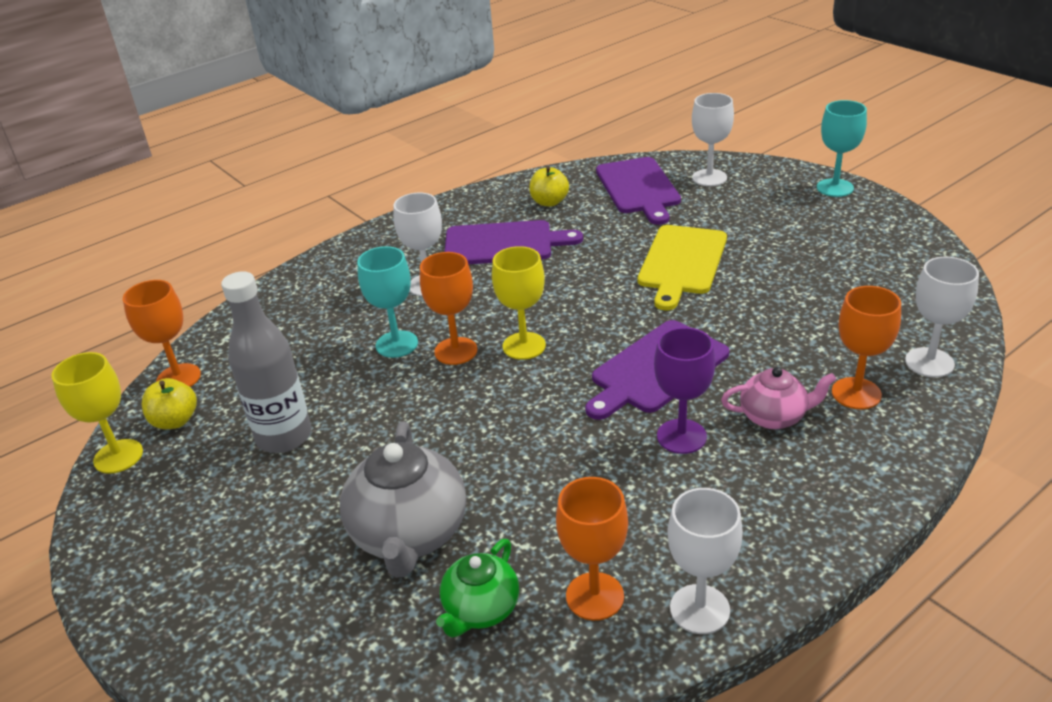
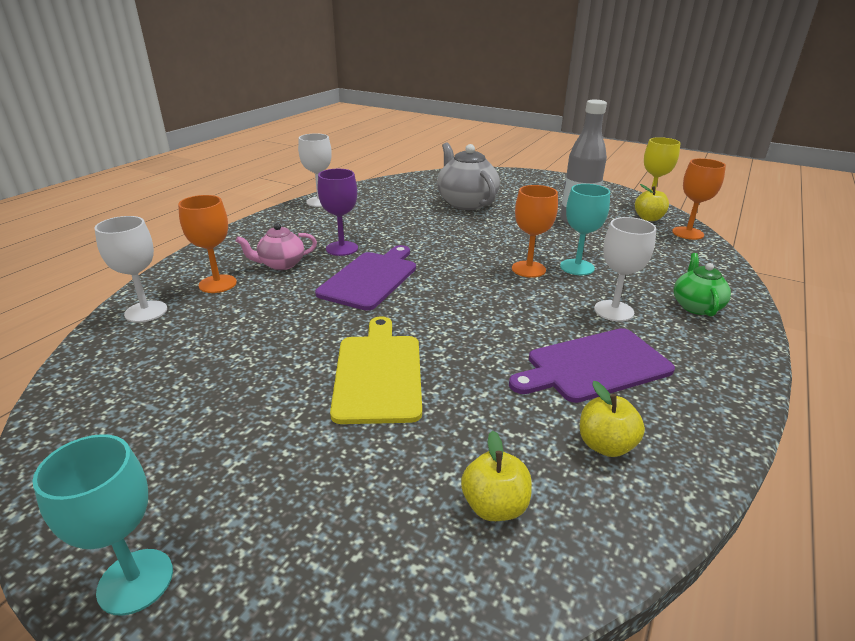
camera: 155 degrees right, 5 degrees down
(481, 610) = (414, 192): green teapot -> green teapot (696, 306)
(524, 346) = (481, 279): yellow goblet -> none
(595, 596) = (367, 199): orange goblet -> none
(638, 188) = (494, 506): purple cutting board -> yellow apple
(709, 178) = (380, 566): white goblet -> none

